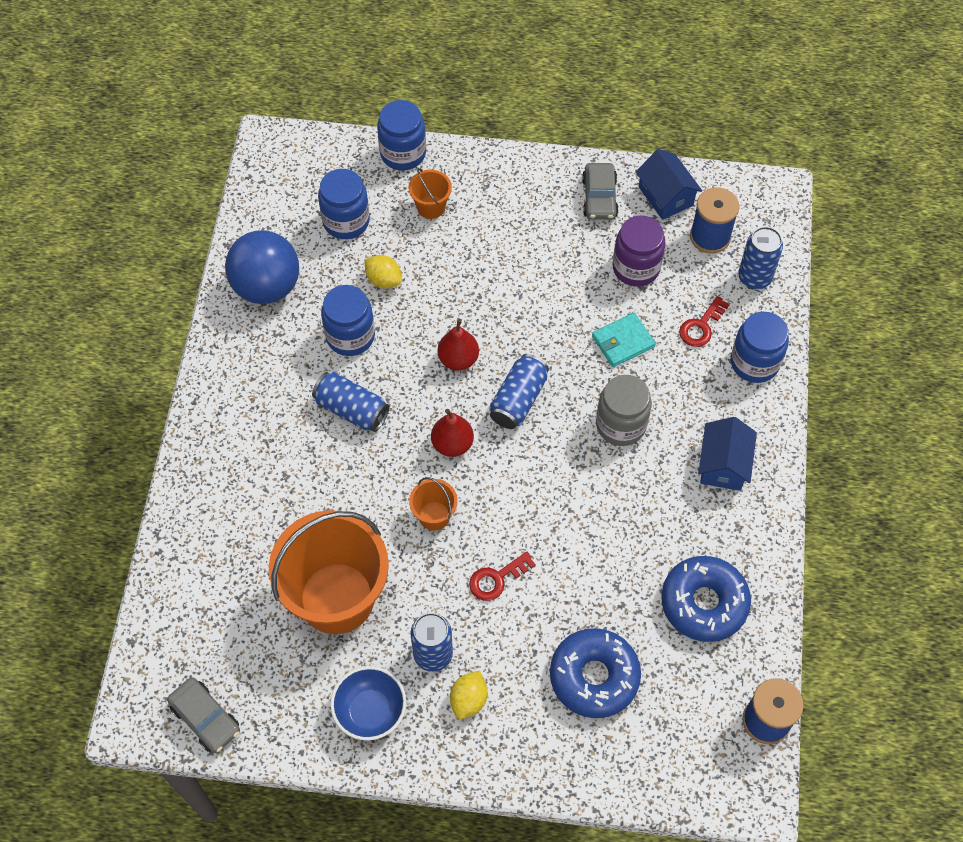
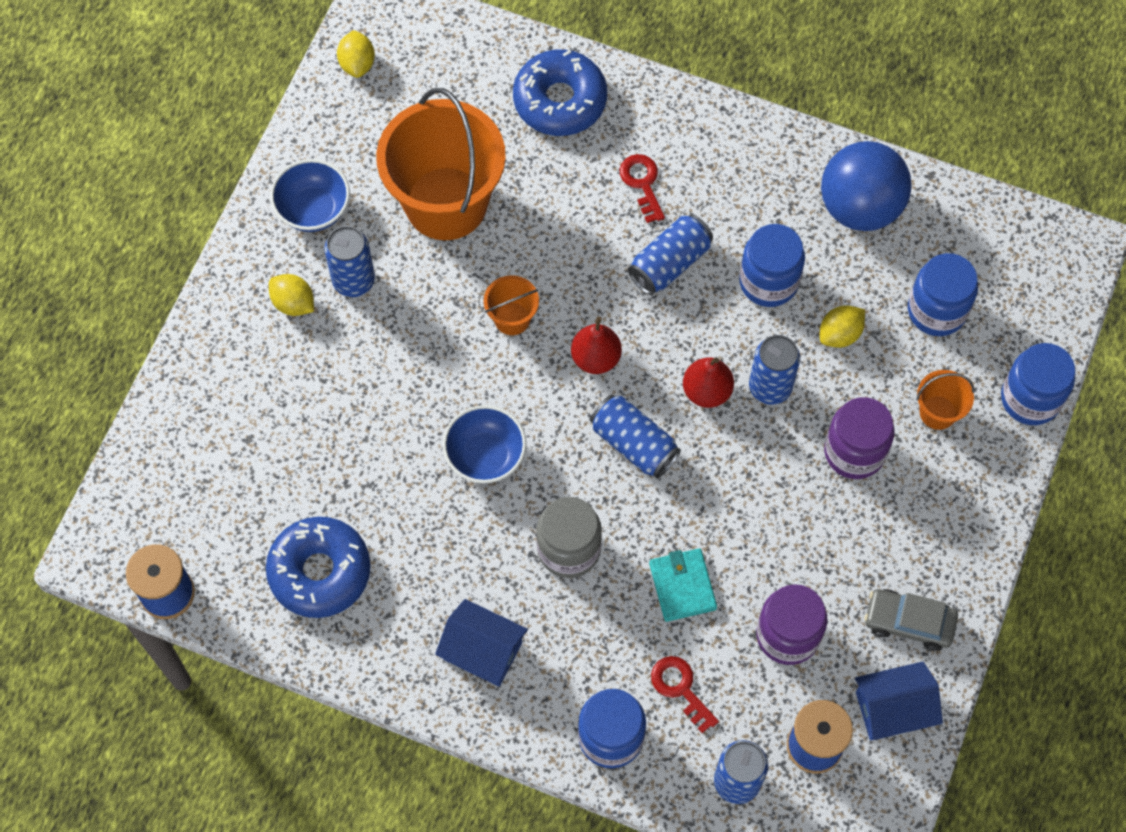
camera: 105 degrees right, 5 degrees up
(205, 718) = (357, 64): grey car -> yellow lemon
(442, 317) = (770, 387): none -> blue can
(479, 253) = (854, 452): none -> purple jar
(496, 579) = (418, 363): red key -> red key (642, 183)
(563, 504) = (485, 456): none -> blue bowl
(594, 677) = (276, 432): blue donut -> blue donut (560, 100)

